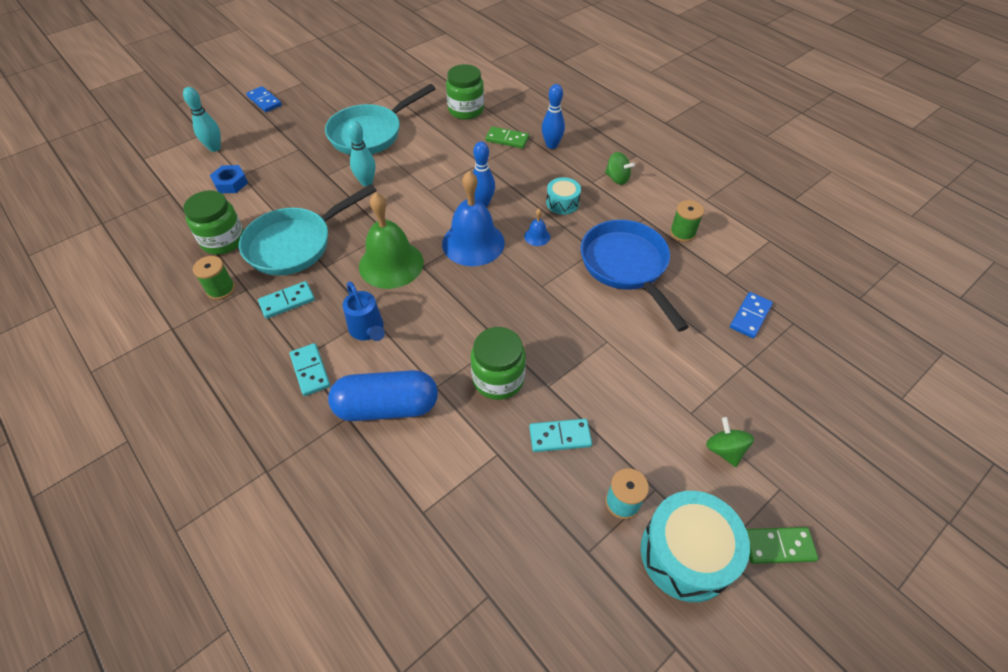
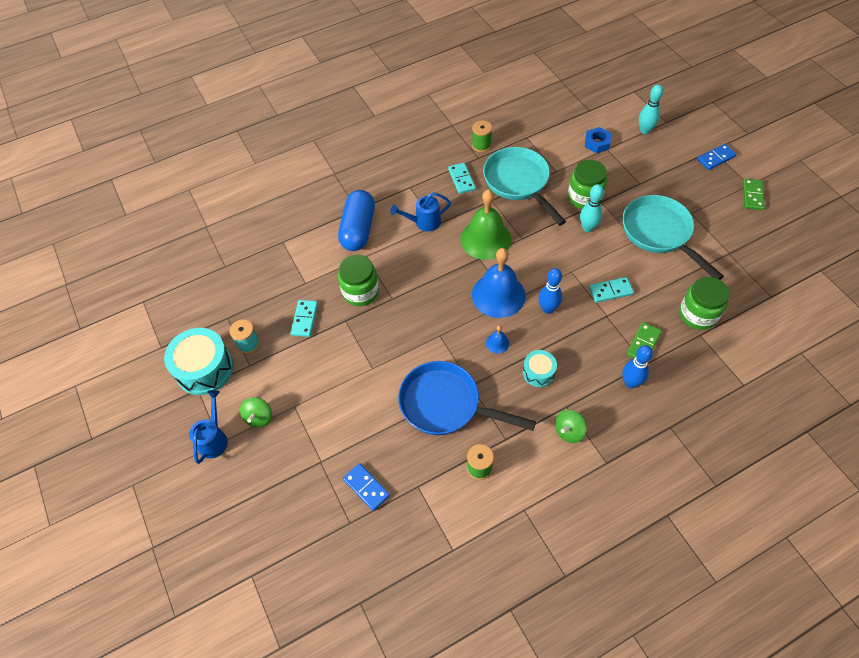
camera: 105 degrees right, 5 degrees up
(223, 240) = (530, 143): green jar -> green jar (584, 197)
(310, 371) = (398, 192): turquoise domino -> turquoise domino (610, 291)
(626, 267) = (446, 404): blue pan -> blue pan turned 150 degrees counterclockwise
(724, 450) = (259, 417): green spinning top -> green spinning top turned 105 degrees clockwise
(778, 546) = (186, 423): green domino -> green domino (752, 196)
(779, 498) = (214, 438): none -> blue watering can

